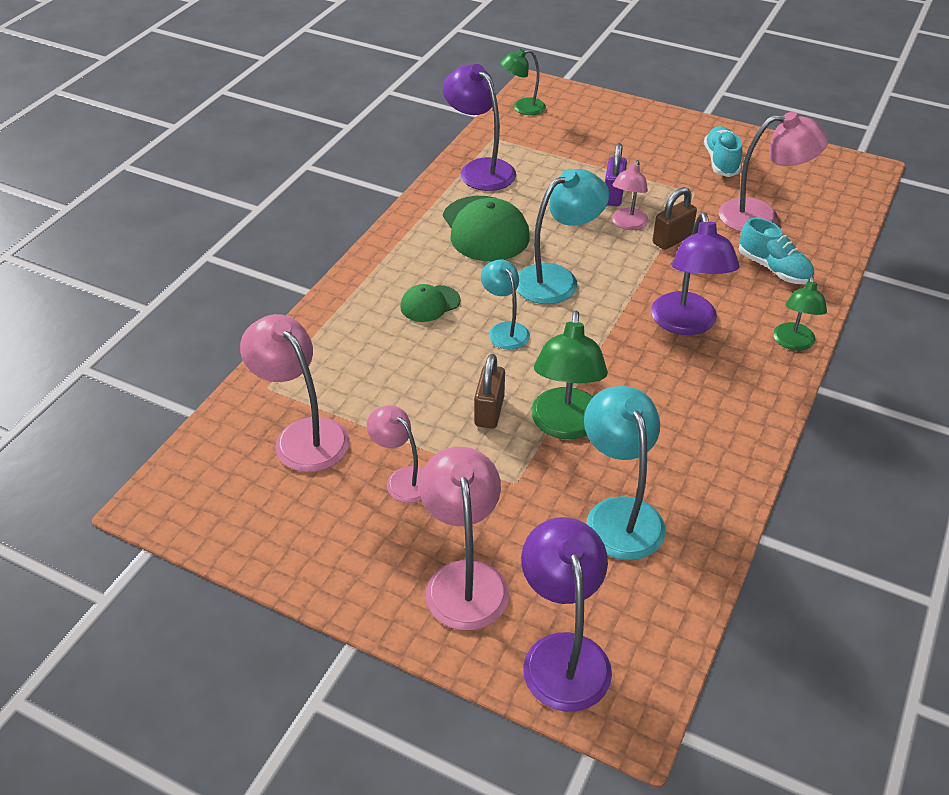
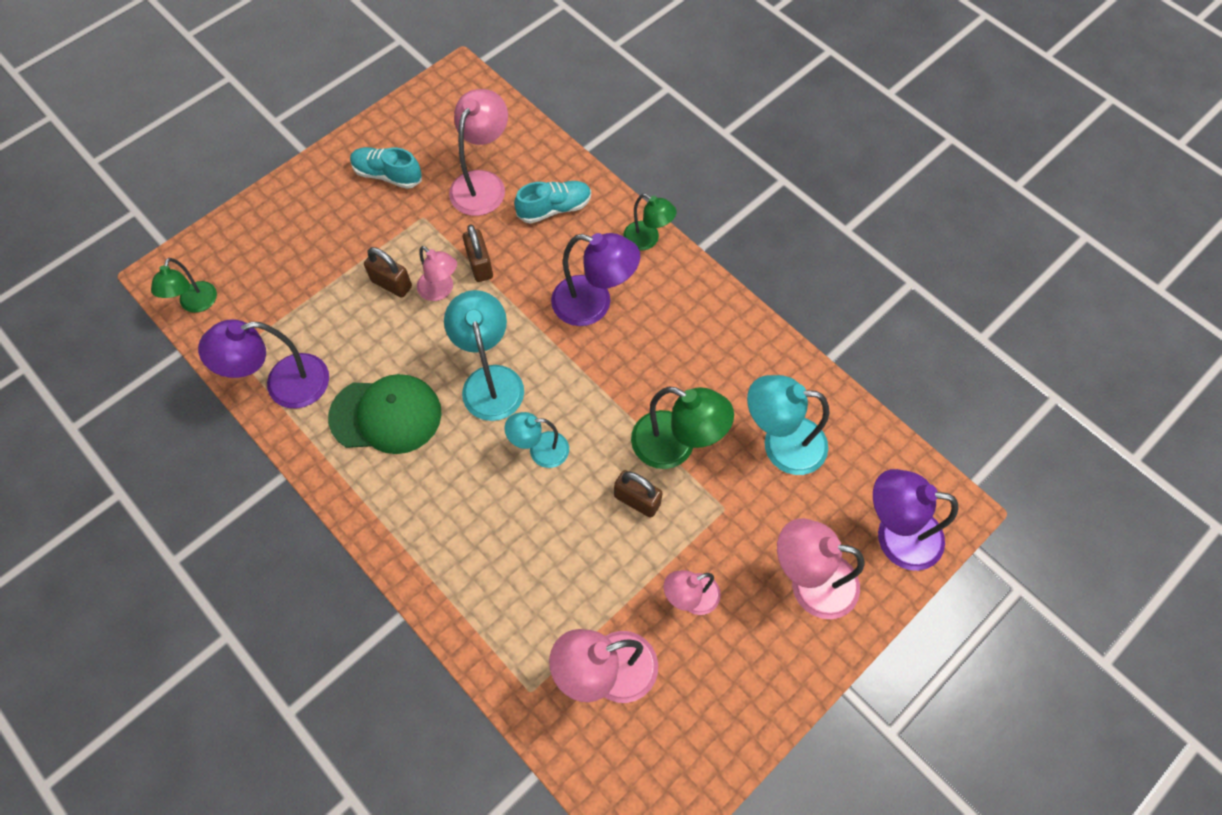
camera: 70 degrees left, 20 degrees up
(430, 304) = (475, 503): green cap -> none
(613, 195) = (392, 284): purple padlock -> brown padlock

